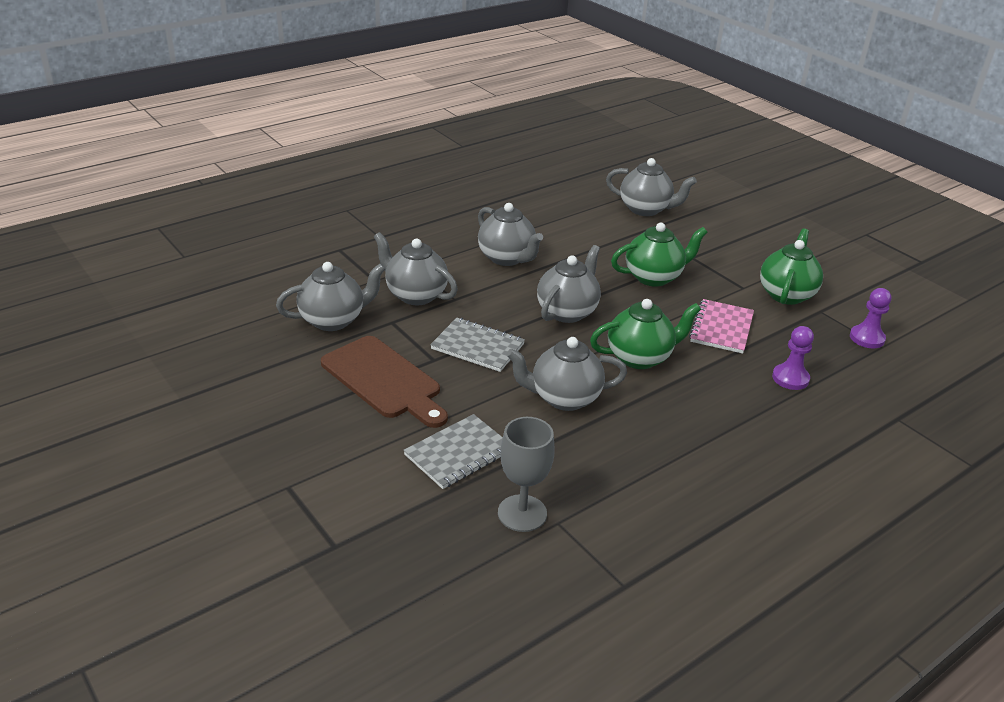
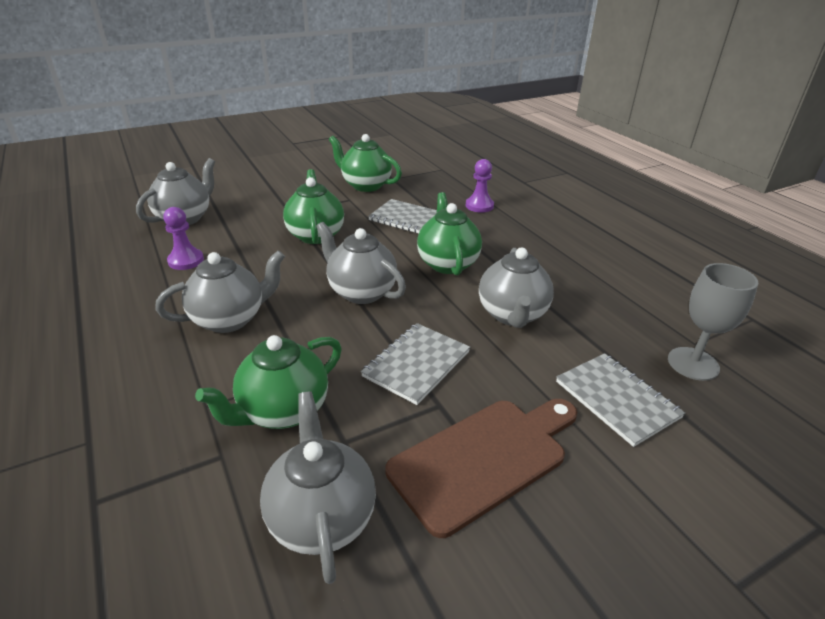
camera: 80 degrees left, 0 degrees up
(415, 295) = (283, 411): grey teapot -> green teapot
(721, 328) = (407, 219): pink notebook -> grey notebook
(867, 338) = (431, 171): purple pawn -> purple pawn (186, 261)

